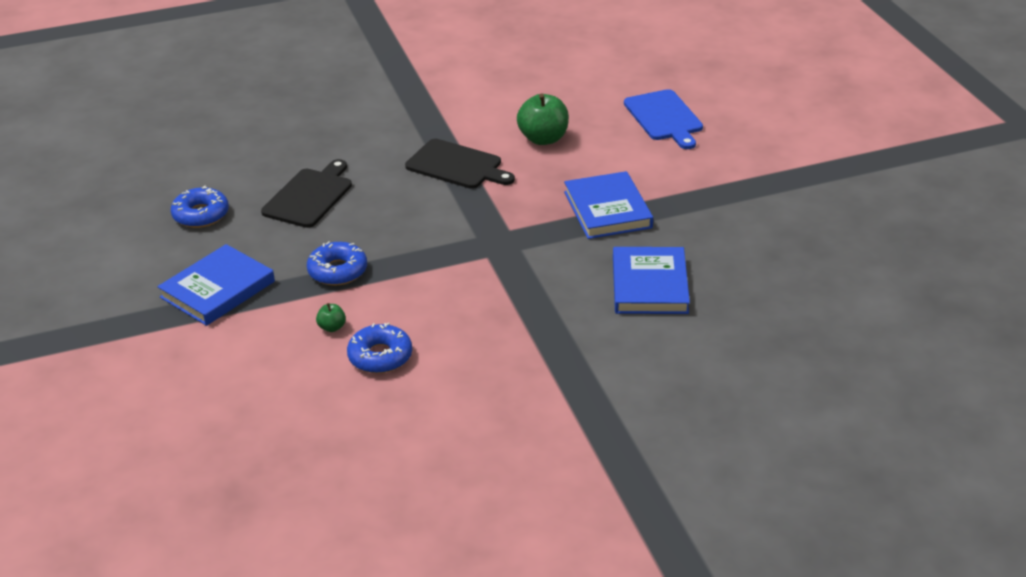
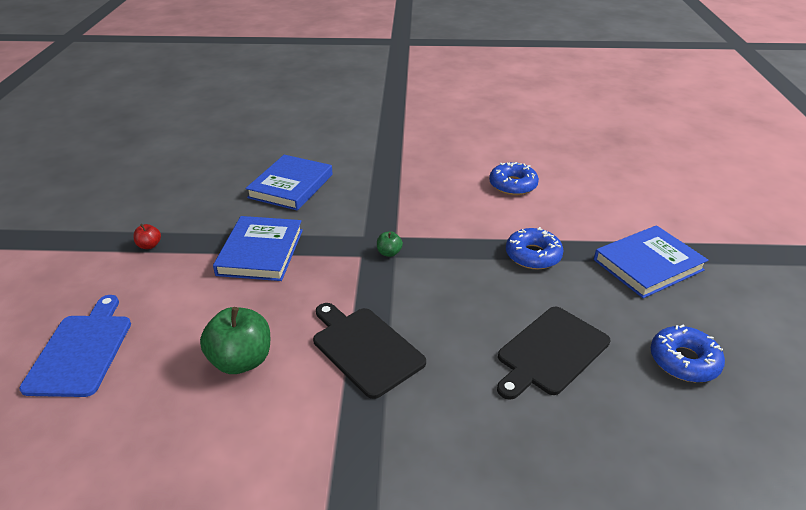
camera: 160 degrees left, 0 degrees up
(332, 327) = (545, 211): green apple -> green apple (389, 253)
(717, 190) = (149, 245): none -> red apple

